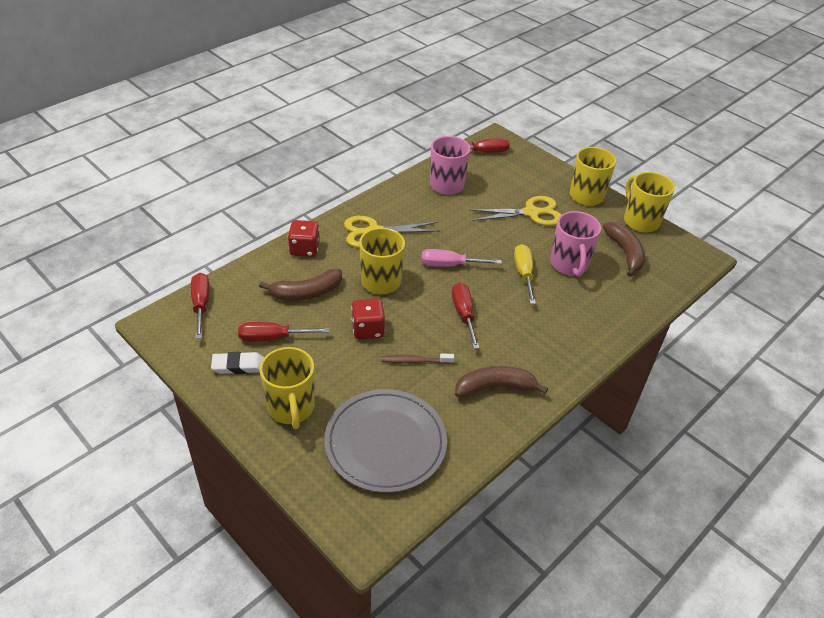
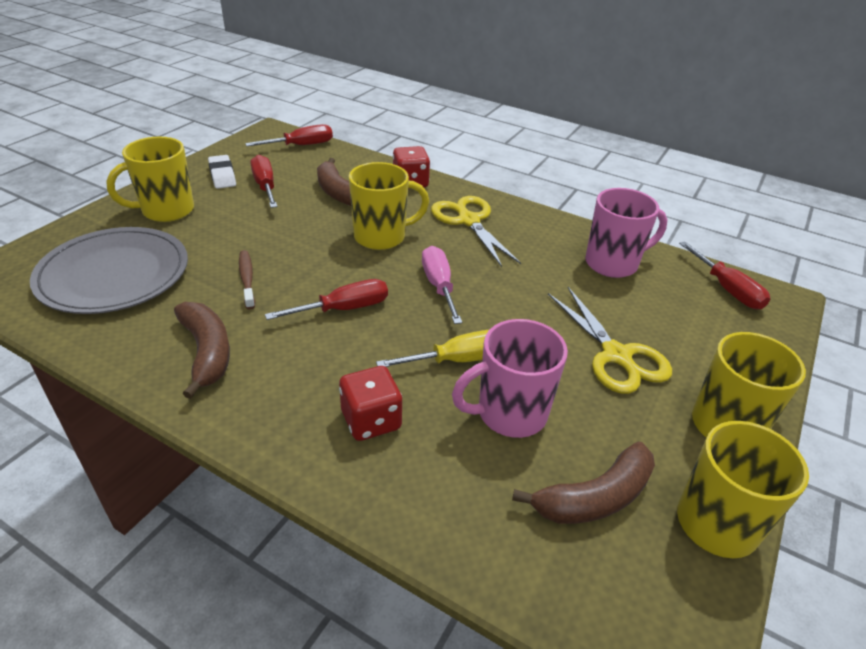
camera: 75 degrees right, 5 degrees down
(368, 329) = (293, 239): red dice -> red dice (371, 420)

